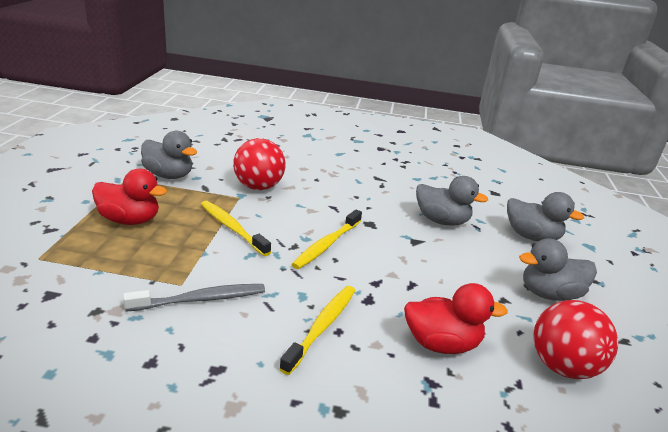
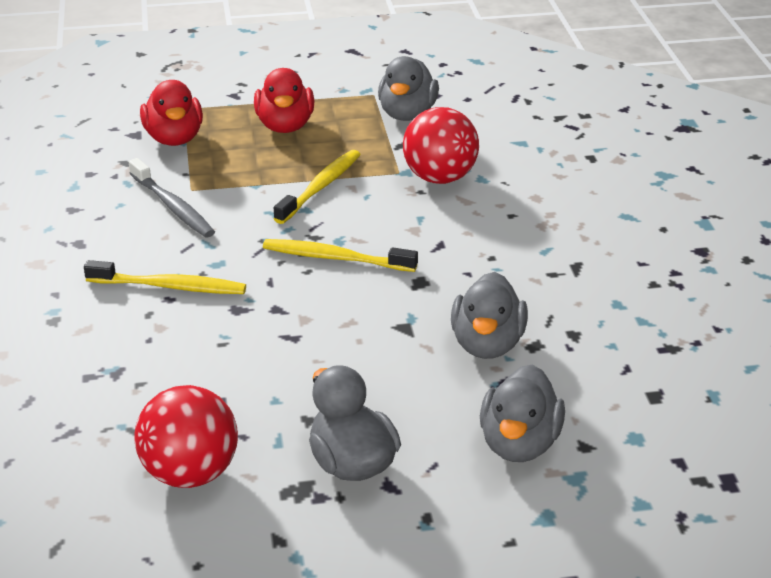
camera: 75 degrees right, 5 degrees up
(441, 343) = (184, 372): red duck -> red duck (174, 139)

